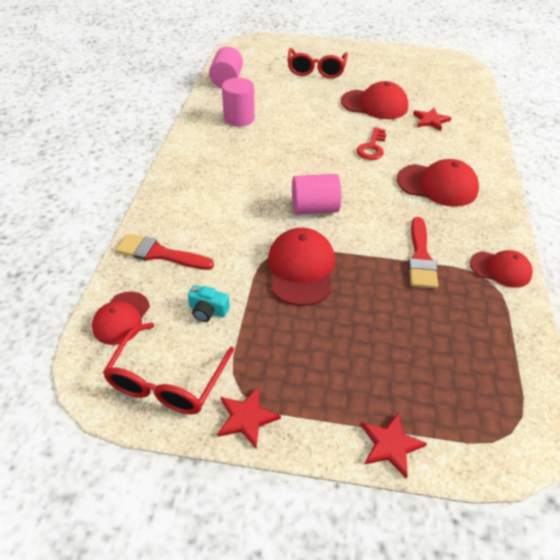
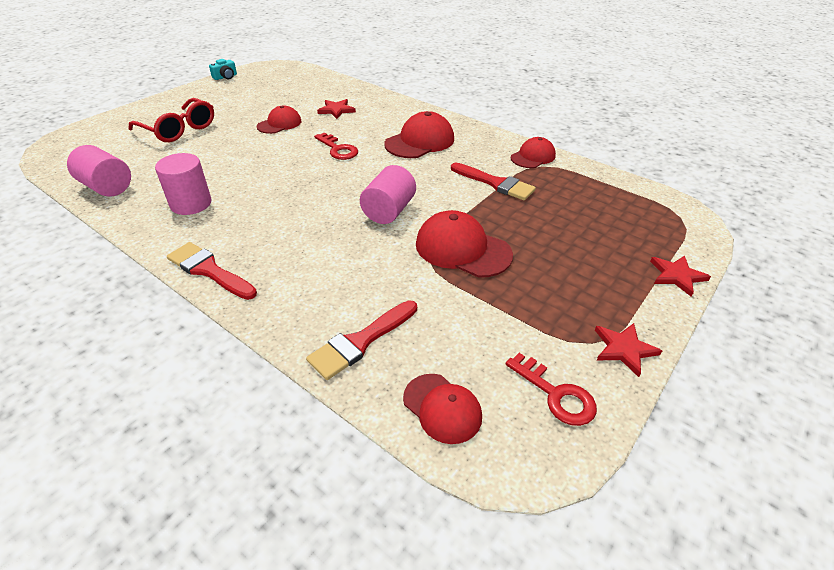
camera: 60 degrees left, 5 degrees down
(167, 381) = (556, 394): red glasses -> red key
(181, 158) = (209, 270): none -> red brush
(208, 311) = (476, 330): turquoise camera -> turquoise camera (225, 77)
(374, 105) = (279, 124): red cap -> red cap, size x0.64

